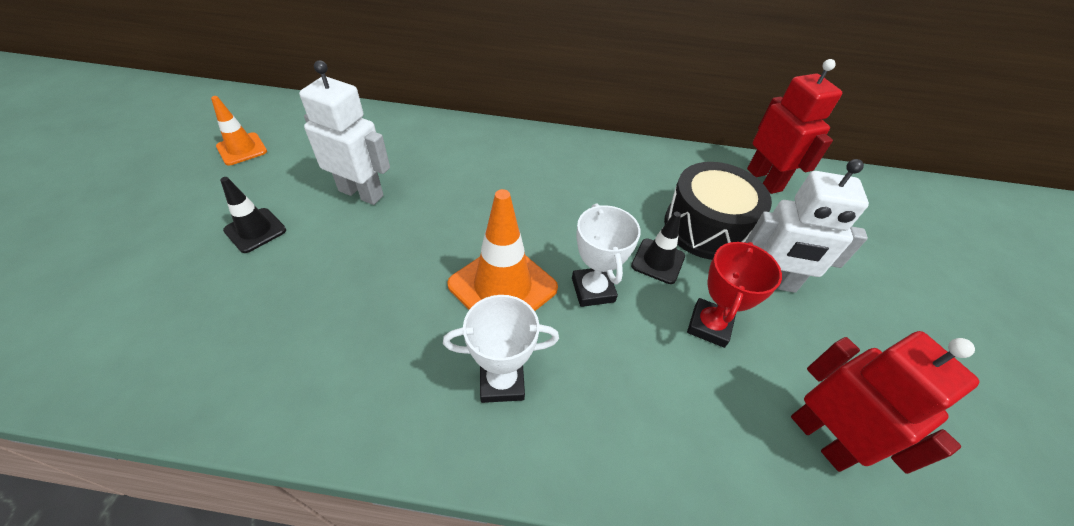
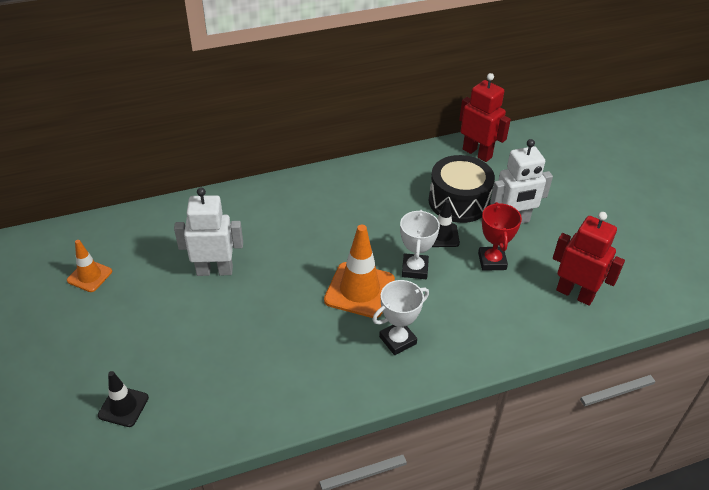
camera: 25 degrees left, 5 degrees down
(255, 230) = (164, 325): black traffic cone -> black traffic cone (123, 406)
(593, 290) = (414, 269): white trophy -> white trophy turned 45 degrees clockwise

